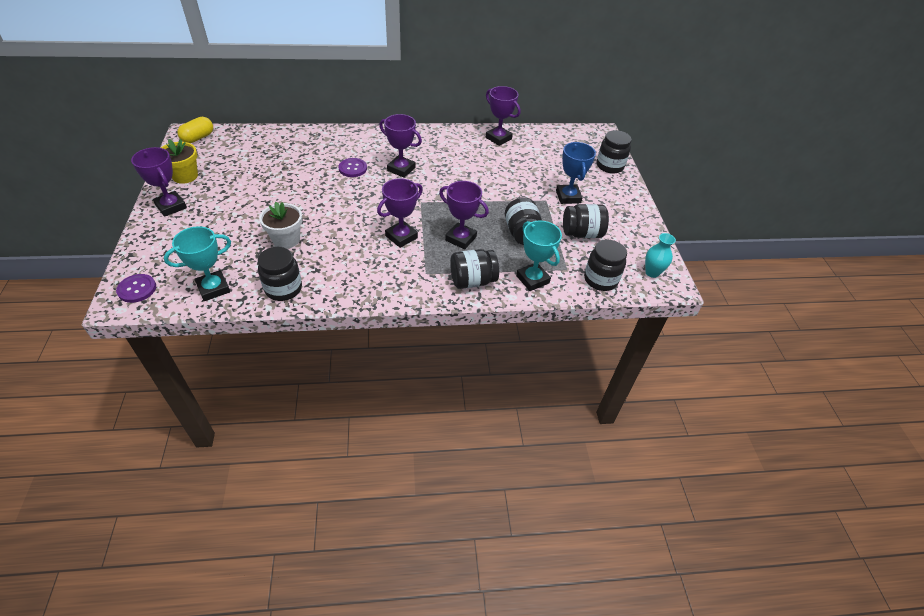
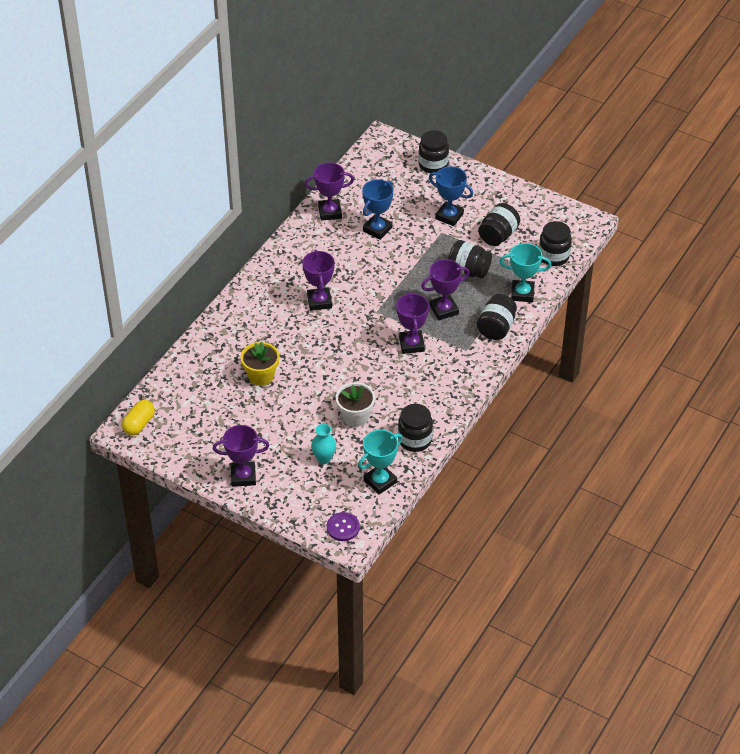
camera: 50 degrees left, 0 degrees up
(185, 176) = (201, 453): yellow flower pot -> yellow flower pot (261, 376)
(198, 138) = (139, 424): yellow capsule -> yellow capsule turned 45 degrees clockwise
(213, 288) = (380, 481): turquoise trophy -> turquoise trophy turned 45 degrees clockwise
(353, 168) = (290, 333): purple button -> none
(401, 169) = (319, 301): purple trophy -> purple trophy turned 75 degrees counterclockwise
(508, 166) = (377, 229): none -> blue trophy
(652, 272) = (570, 223): turquoise vase -> turquoise vase (324, 458)

